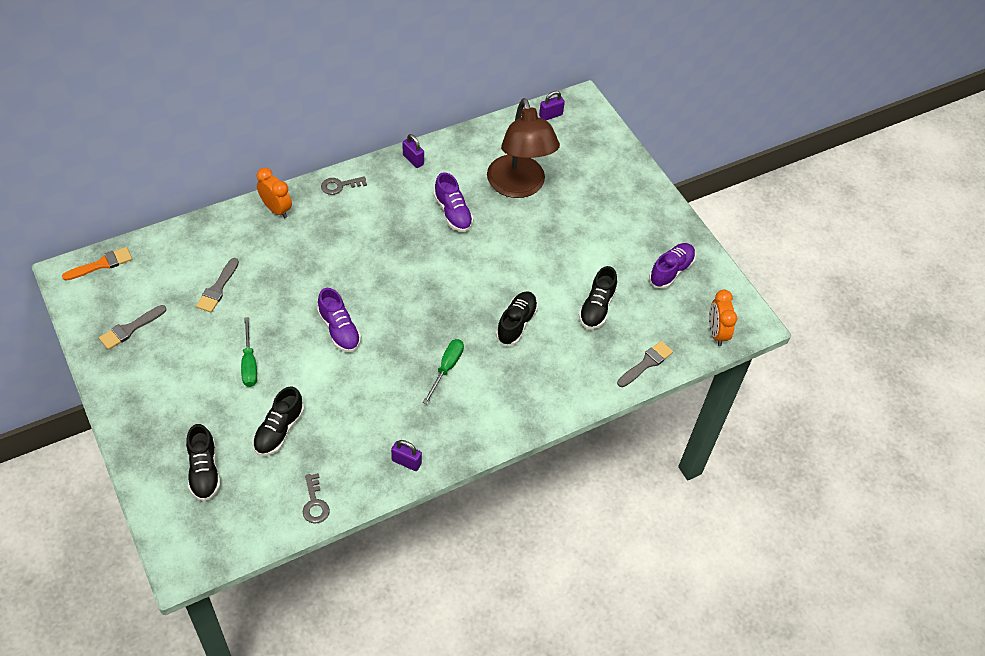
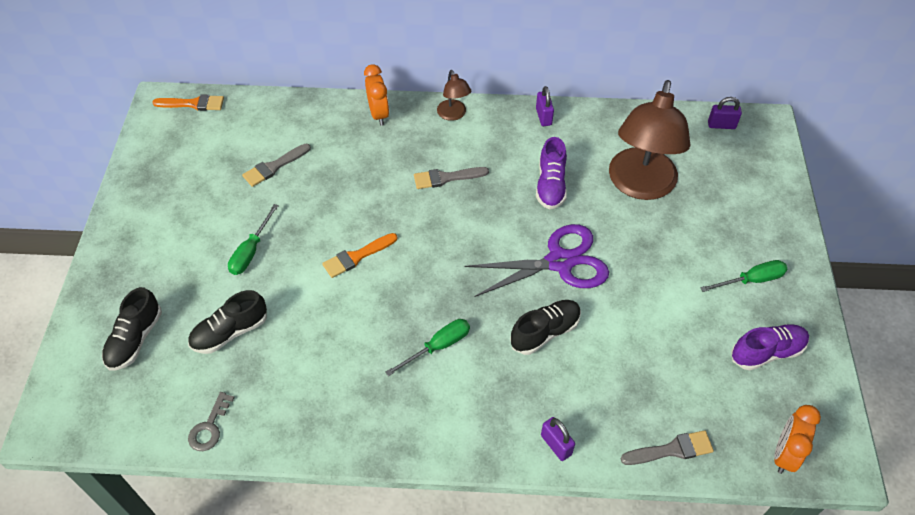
camera: 35 degrees right, 0 degrees up
(130, 328) = (173, 171): grey brush -> grey brush (446, 178)
(339, 186) = (453, 115): grey key -> brown lamp
(339, 330) = (357, 256): purple shoe -> orange brush
(406, 462) = (329, 430): purple padlock -> purple padlock (556, 445)
(495, 269) = (559, 262): none -> purple scissors
(596, 308) = (649, 356): black shoe -> none
(634, 225) = (751, 280): none -> green screwdriver

